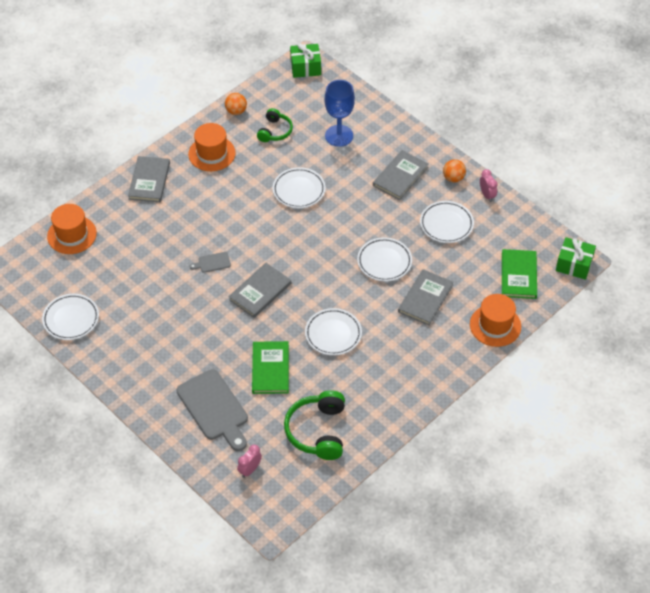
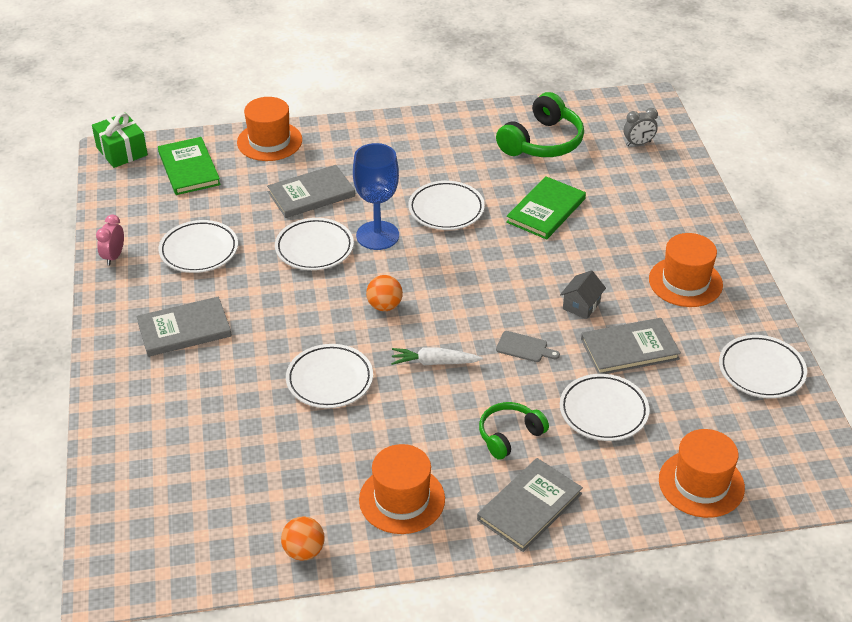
camera: 145 degrees left, 10 degrees down
(144, 248) = (603, 411): none -> white plate
(147, 359) = (685, 282): none -> orange hat
(199, 307) = (581, 305): none -> grey house
(214, 408) = (638, 205): grey cutting board -> none
(250, 470) = (638, 143): pink clock -> grey clock
(254, 228) = (434, 362): none -> white carrot
(260, 291) = (491, 287): grey book -> grey book (629, 349)
(275, 131) = (278, 483): green headphones -> green headphones (509, 435)
(305, 67) = (123, 568): green gift -> none
(339, 136) = (198, 426): blue goblet -> blue goblet (377, 235)
(453, 178) = (125, 294): orange ball -> orange ball (384, 306)
(518, 275) = (189, 168): green book -> green book turned 60 degrees counterclockwise

